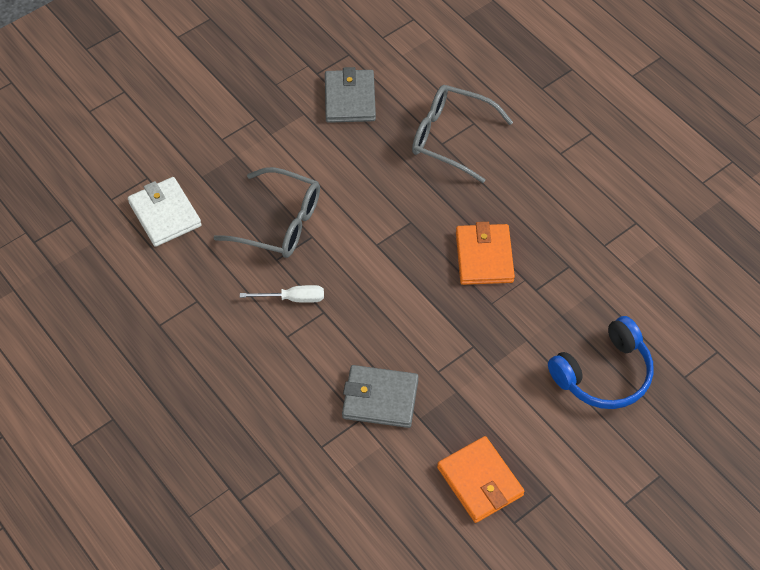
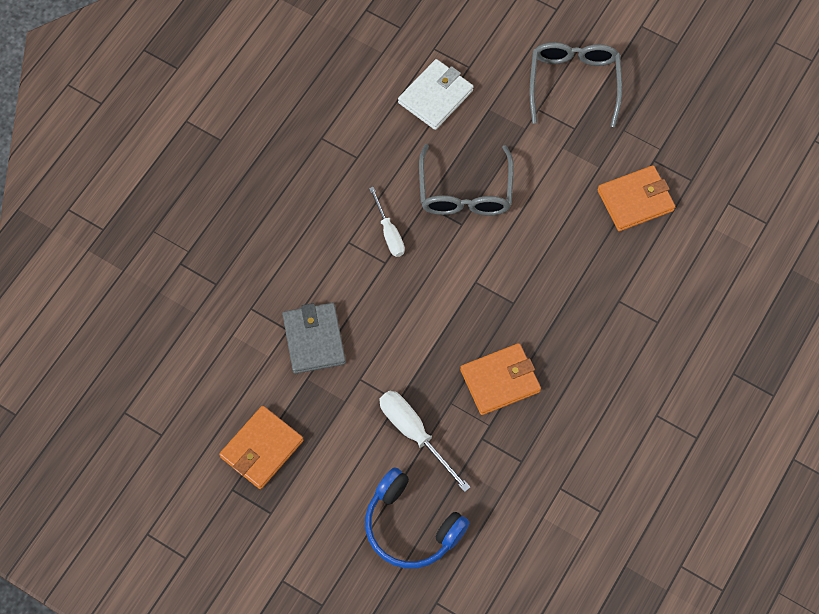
camera: 70 degrees right, 10 degrees up
(350, 99) = (635, 200): grey wallet -> orange wallet
(451, 137) = (629, 307): grey glasses -> grey glasses (574, 83)
(511, 342) = (414, 433): none -> white screwdriver

